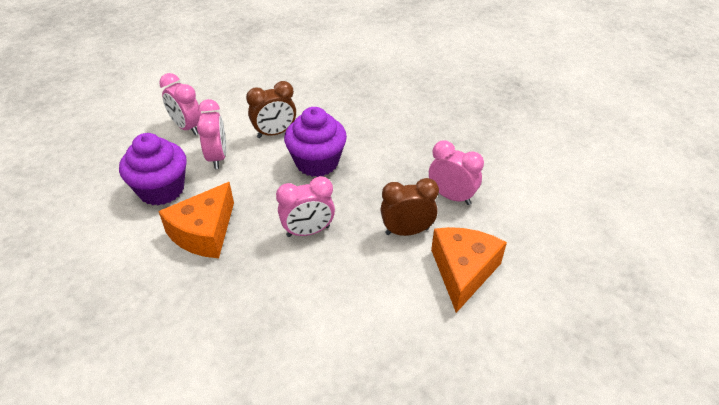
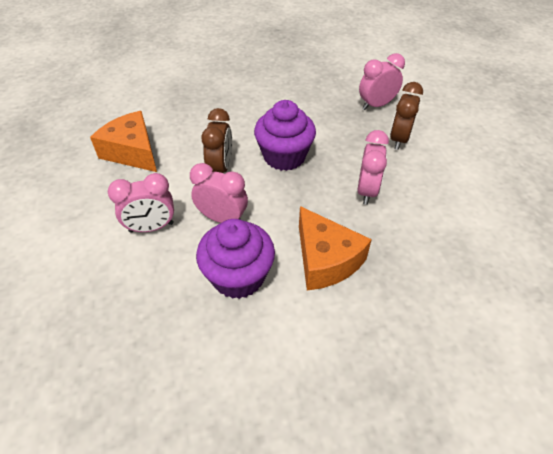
camera: 60 degrees left, 5 degrees up
(463, 271) = (453, 130): orange cheese -> orange cheese (132, 152)

